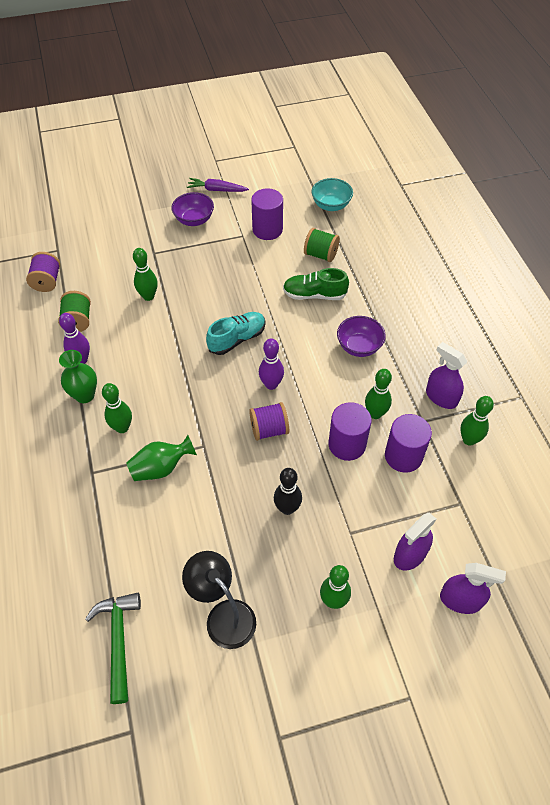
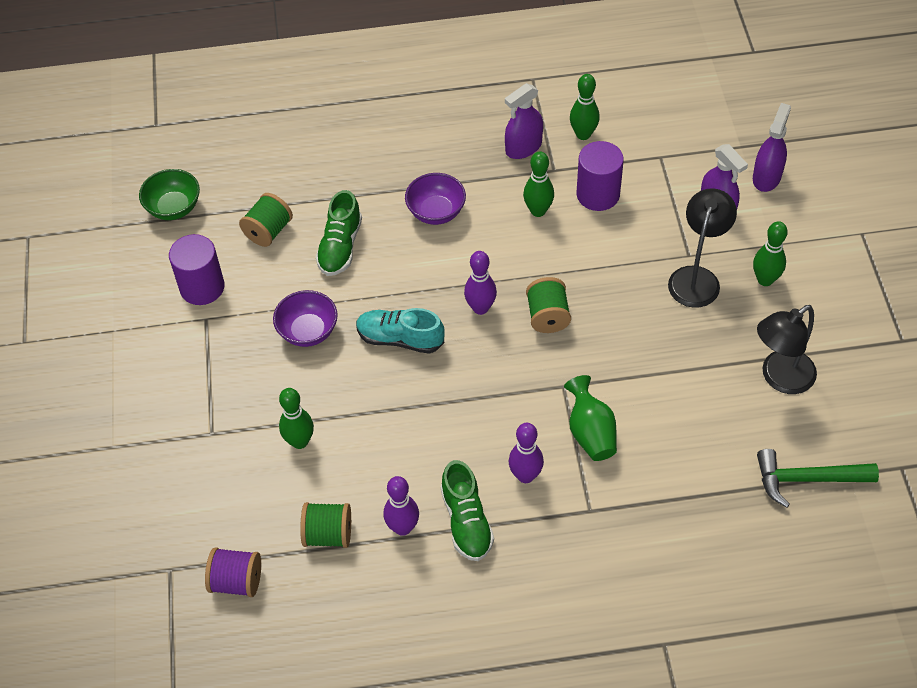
camera: 80 degrees left, 0 degrees up
(85, 395) = (466, 521): green vase -> green shoe
(122, 427) = (525, 476): green bowling pin -> purple bowling pin
(194, 220) = (155, 377): purple bowl -> purple bowl (308, 331)
(216, 190) = (95, 344): purple carrot -> none
(237, 339) = (400, 339): turquoise shoe -> turquoise shoe turned 45 degrees counterclockwise
(269, 429) = (547, 316): purple spool -> green spool
(287, 508) = (655, 309): black bowling pin -> none
(326, 540) = (697, 278): none -> black lamp
(331, 205) = (174, 208): turquoise bowl -> green bowl
(347, 444) = (577, 243): purple cylinder -> none

